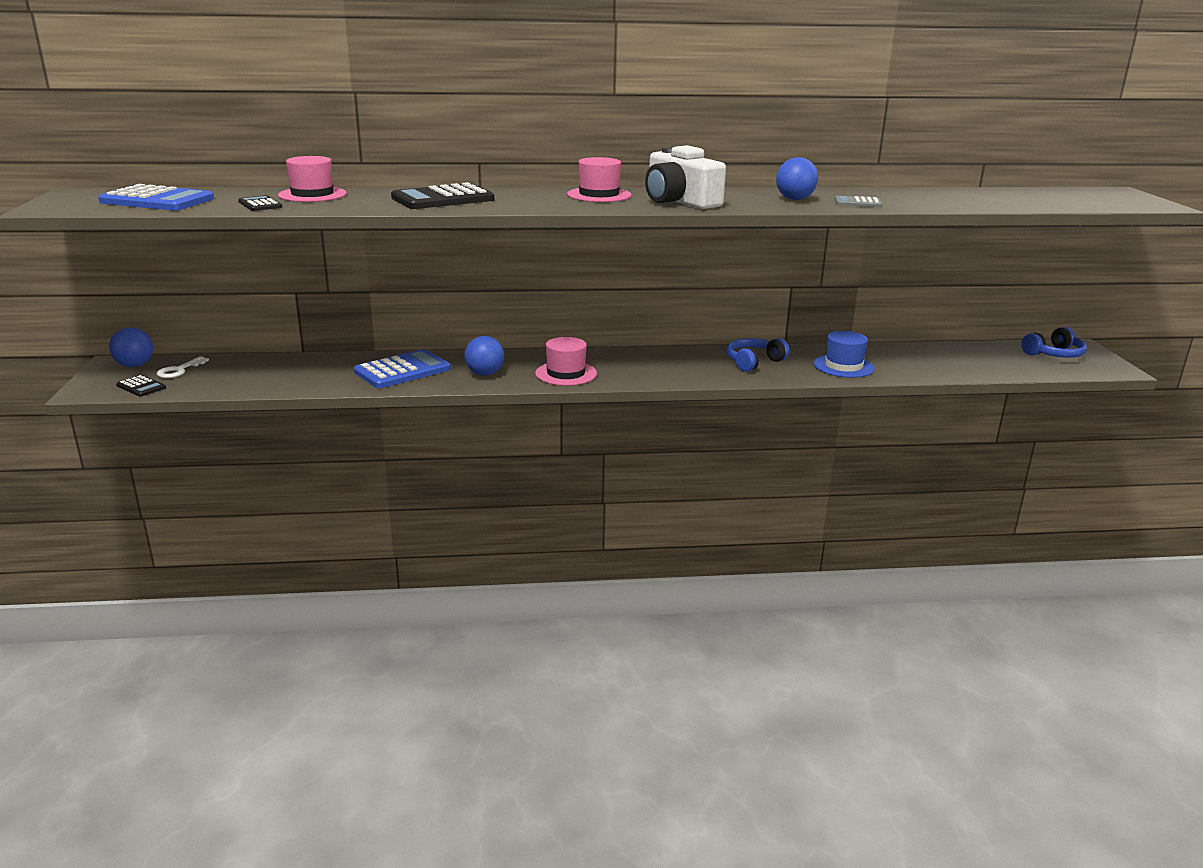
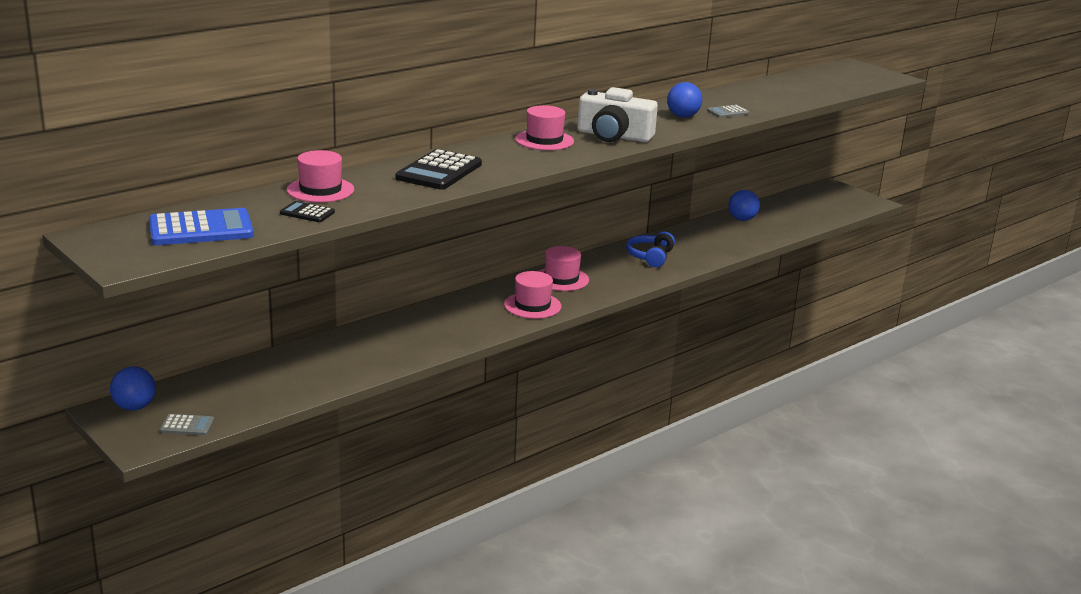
camera: 35 degrees left, 0 degrees up
(141, 387) = (187, 426): black calculator -> grey calculator
(179, 370) = (191, 399): white key -> none
(402, 370) = (398, 340): blue calculator -> none
(485, 374) = (470, 324): blue ball -> blue ball (742, 219)
(631, 360) = (561, 279): none -> pink hat
(843, 366) = (713, 244): blue hat -> none
(1054, 354) = (826, 198): blue headphones -> none

